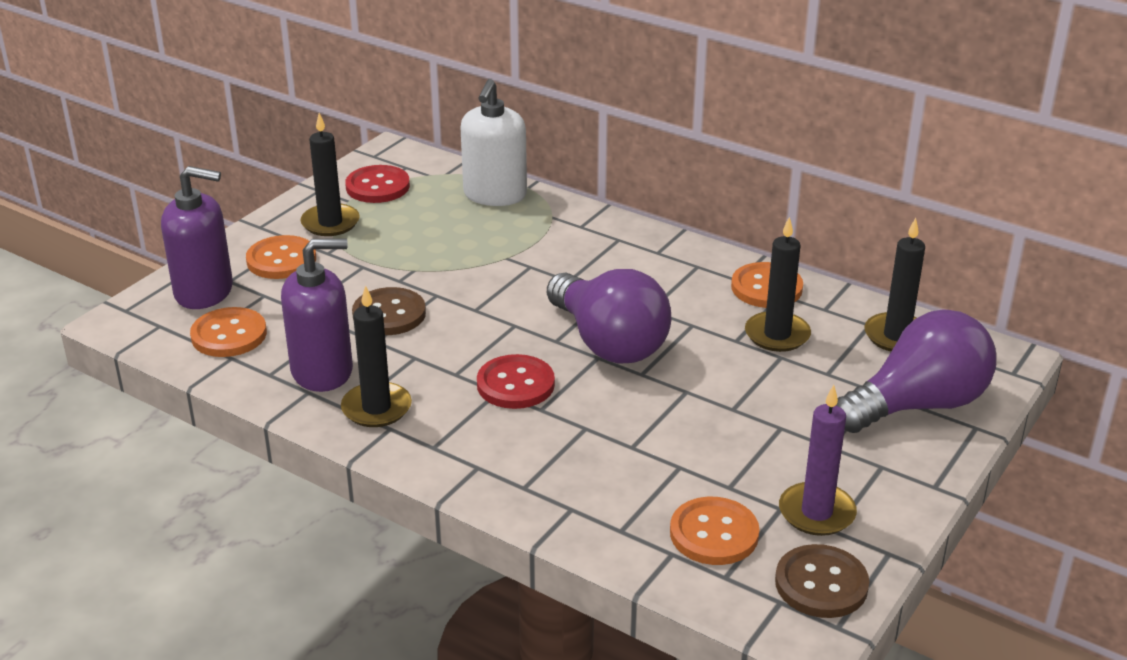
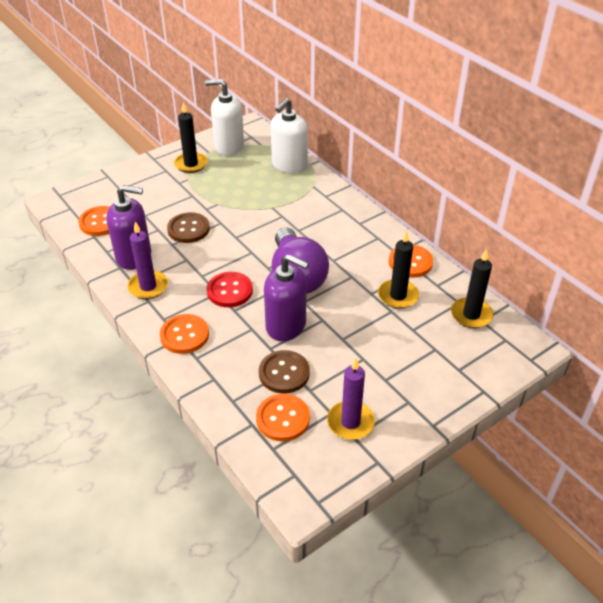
camera: 20 degrees right, 10 degrees up
(204, 292) = (103, 193): purple soap dispenser -> purple soap dispenser (286, 326)
(281, 260) = (153, 182): orange button -> orange button (184, 335)
(376, 408) = (148, 287): black candle -> purple candle
(377, 186) = (229, 146): red button -> white soap dispenser
(821, 584) = (325, 471): brown button -> brown button (284, 373)
(918, 405) = (456, 366): purple light bulb -> none

